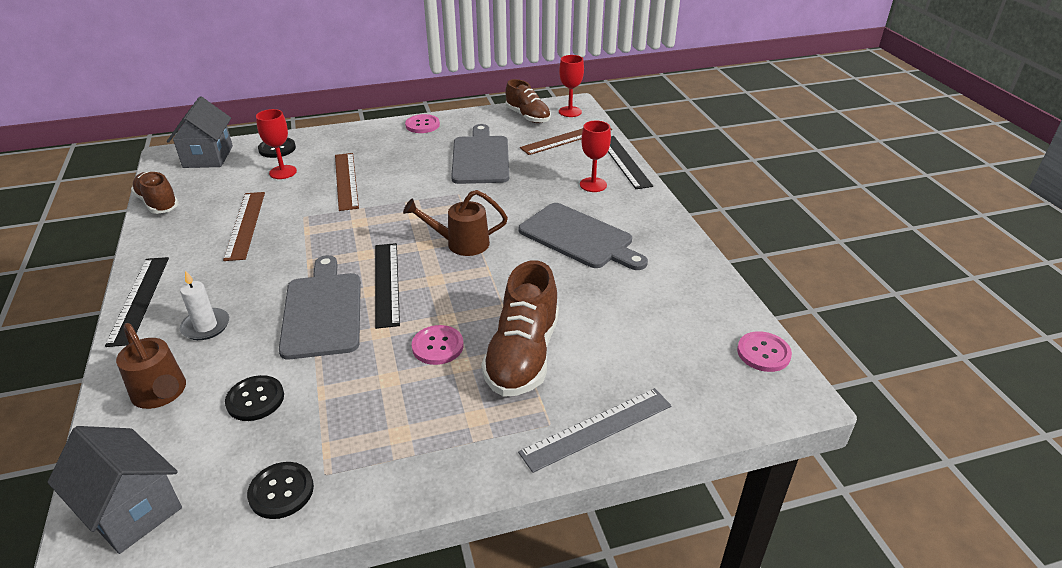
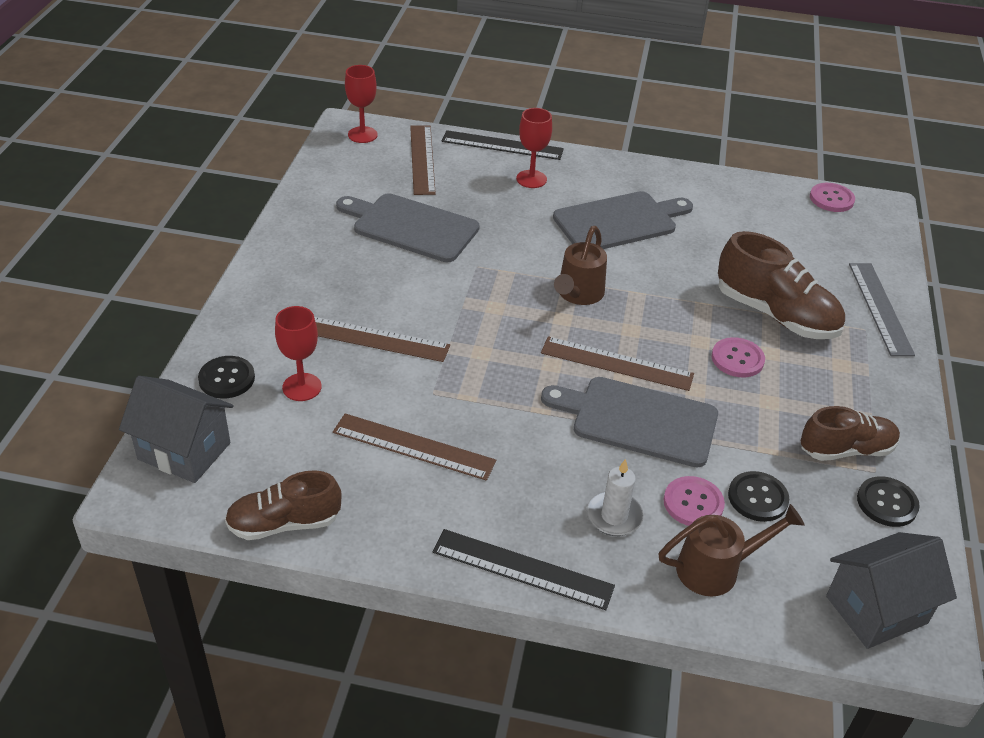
camera: 65 degrees left, 5 degrees up
(386, 283) = (616, 364): black ruler -> brown ruler
(422, 125) = (286, 242): pink button -> pink button (693, 503)
(527, 116) = (344, 164): brown shoe -> brown shoe (846, 450)

